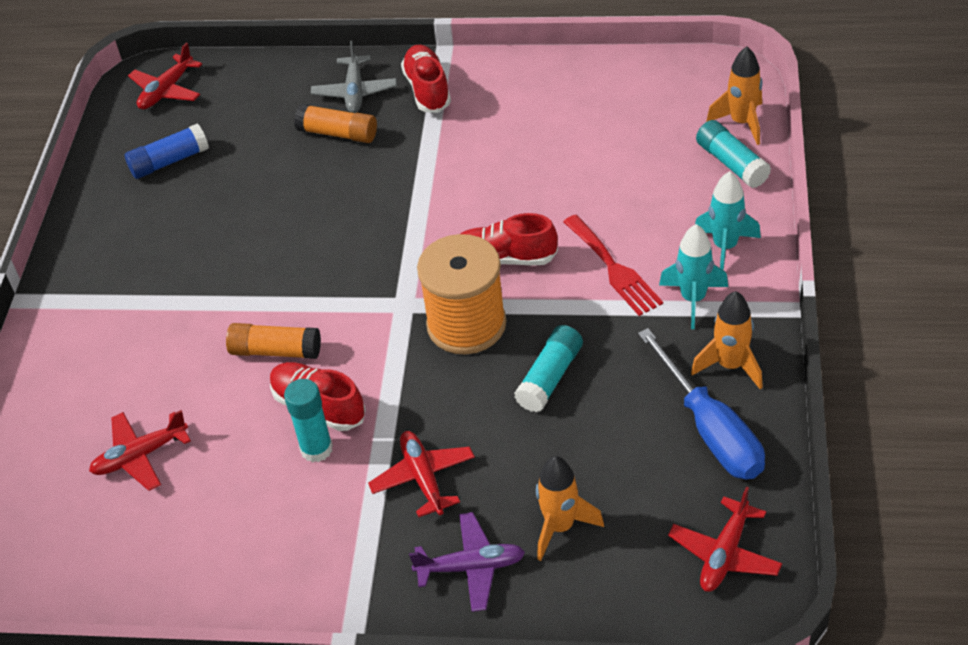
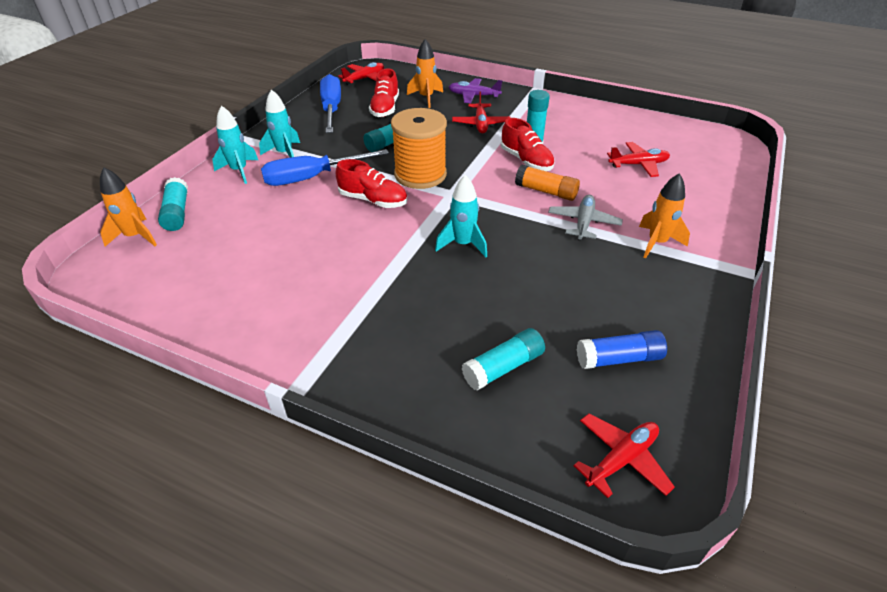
camera: 165 degrees left, 5 degrees down
(274, 123) = (503, 367): none -> turquoise glue stick
(338, 133) = (445, 333): orange glue stick -> none
(355, 92) = (408, 376): grey plane -> grey plane (583, 223)
(359, 232) = (463, 244): none -> turquoise rocket
(427, 89) = (338, 352): red shoe -> red shoe (385, 108)
(614, 269) = (312, 178): red fork -> blue screwdriver
(730, 365) = (297, 126): orange rocket -> orange rocket (657, 243)

